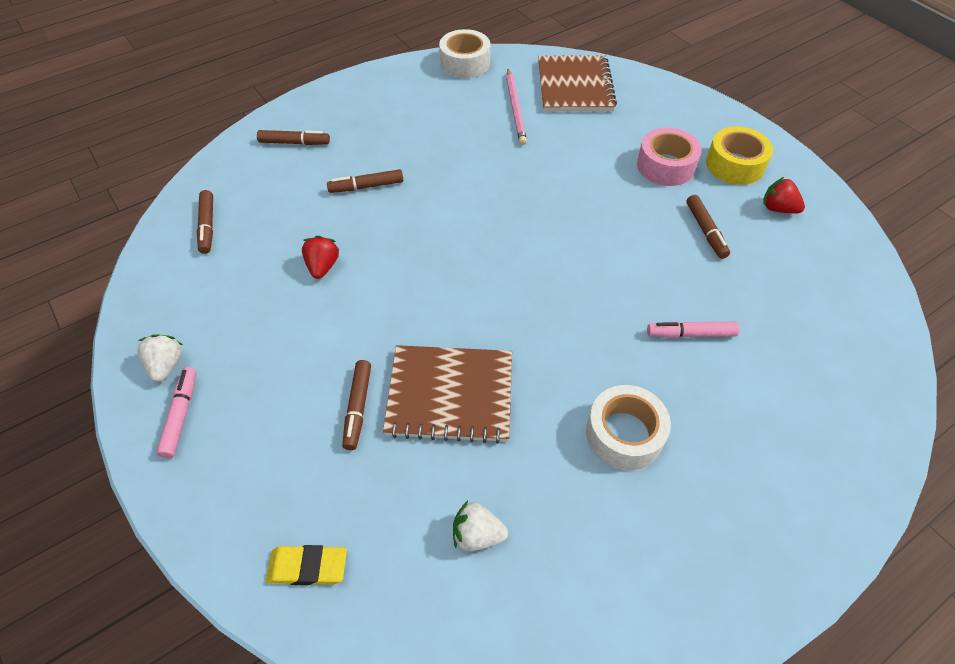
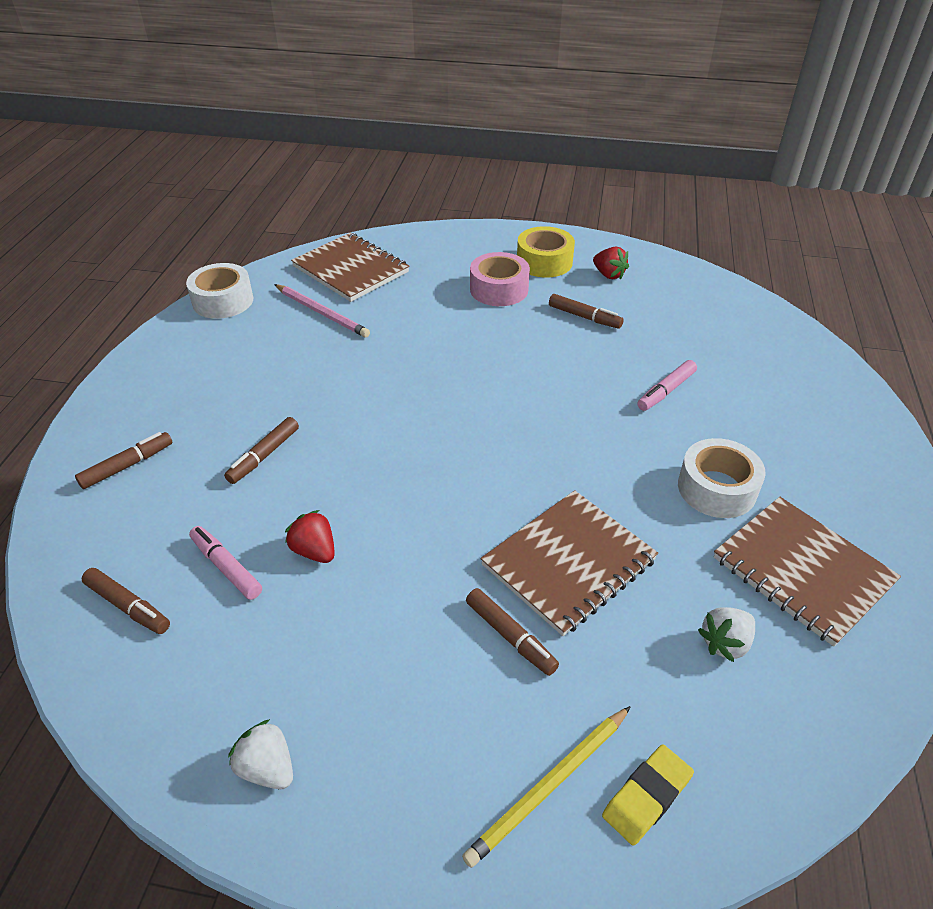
camera: 45 degrees left, 10 degrees down
(181, 415) = (351, 796): pink marker -> pink marker (226, 567)
(269, 507) = (549, 786): none -> yellow pencil
(603, 544) = (802, 571): none -> brown notebook
(778, 208) = (608, 275): red strawberry -> red strawberry turned 120 degrees counterclockwise

